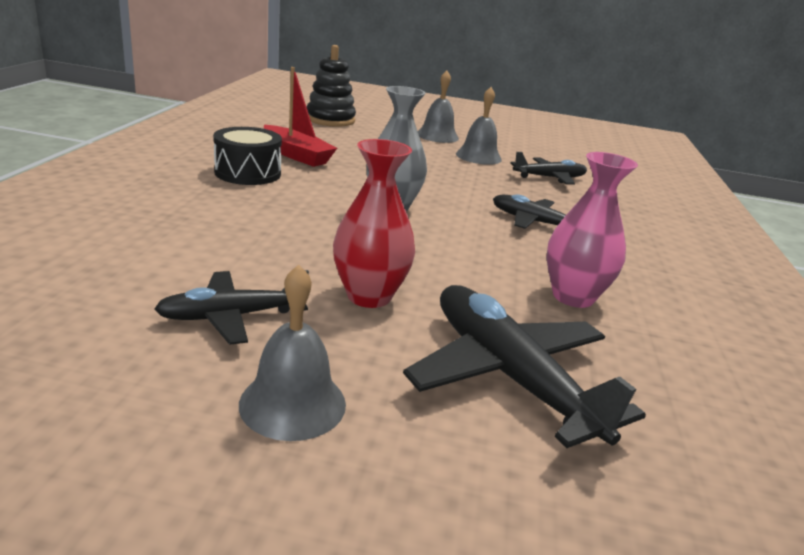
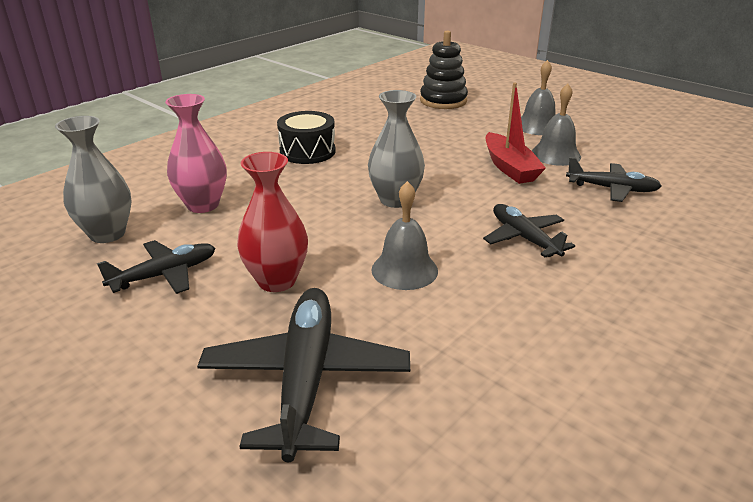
camera: 35 degrees right, 5 degrees up
(94, 287) = (107, 234): none -> grey vase
(232, 316) = (164, 275): black plane -> black plane turned 135 degrees clockwise
(293, 403) = (131, 350): grey bell -> grey bell (404, 270)
(296, 155) = (368, 137): red boat -> red boat (509, 167)
(573, 297) = (461, 324): pink vase -> pink vase (203, 205)

